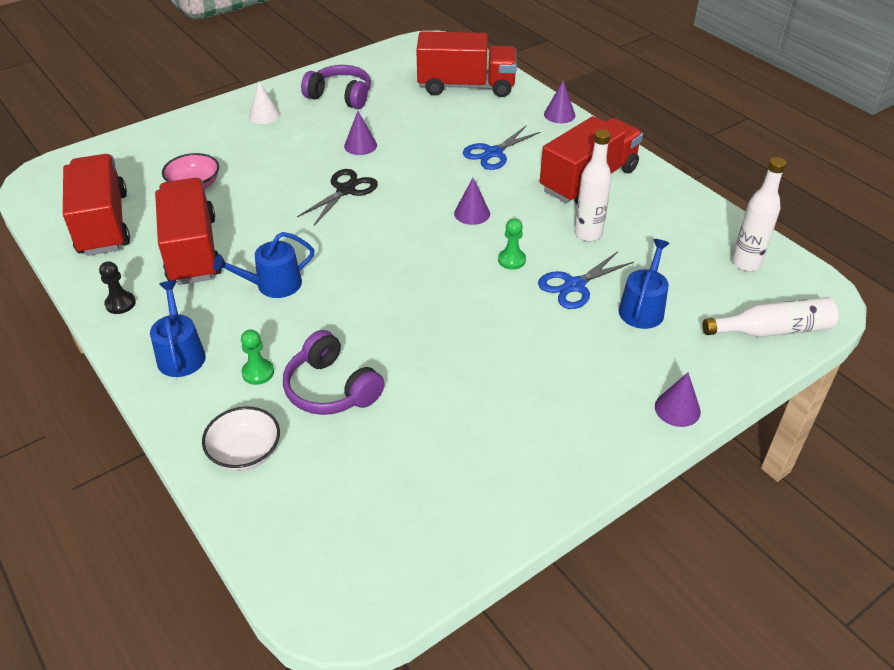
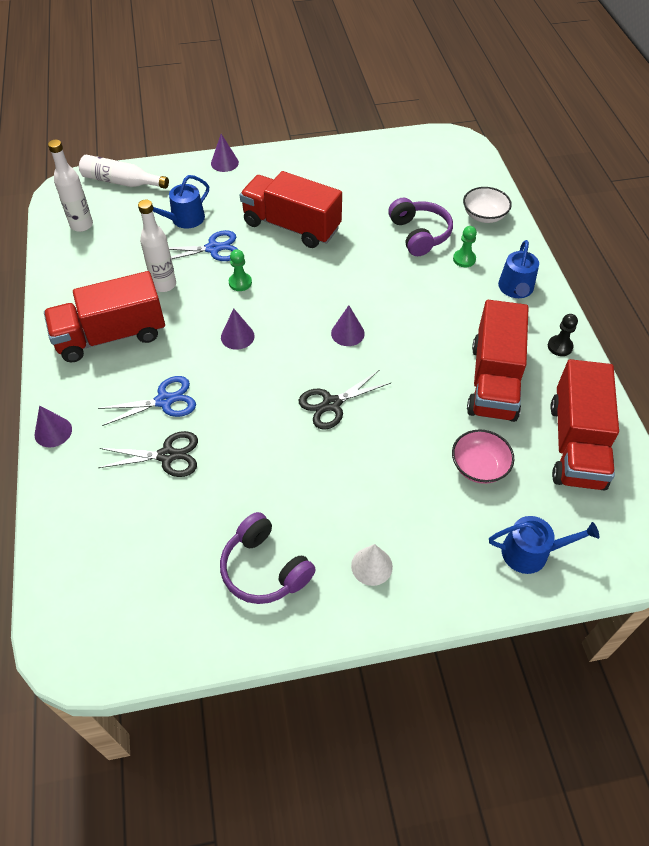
camera: 155 degrees left, 10 degrees up
(273, 285) = (433, 323): blue watering can -> blue watering can (531, 552)
(360, 145) = (286, 464): purple cone -> purple cone (347, 333)
(458, 126) = (167, 455): none -> black scissors
(466, 86) = (107, 525): red truck -> red truck (291, 226)

